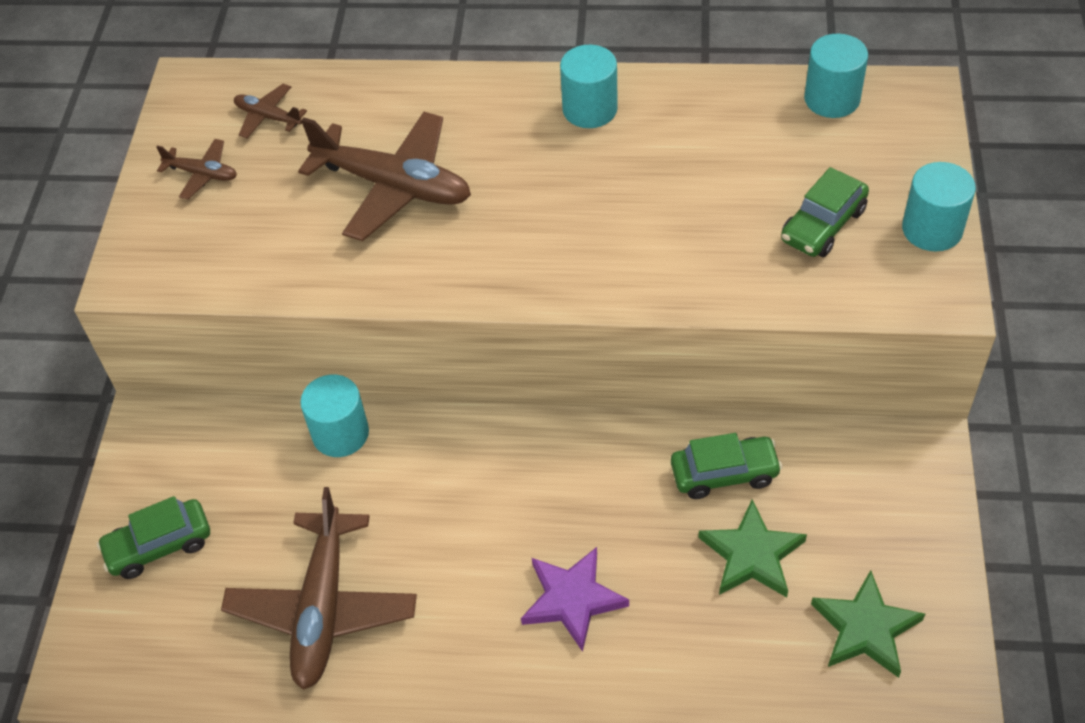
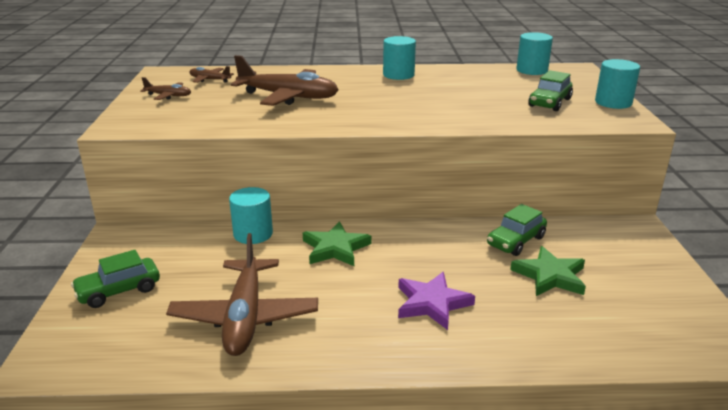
camera: 10 degrees left, 25 degrees down
(724, 474) = (515, 241): green car -> green car turned 150 degrees clockwise
(865, 628) = (646, 307): green star -> green star (335, 248)

